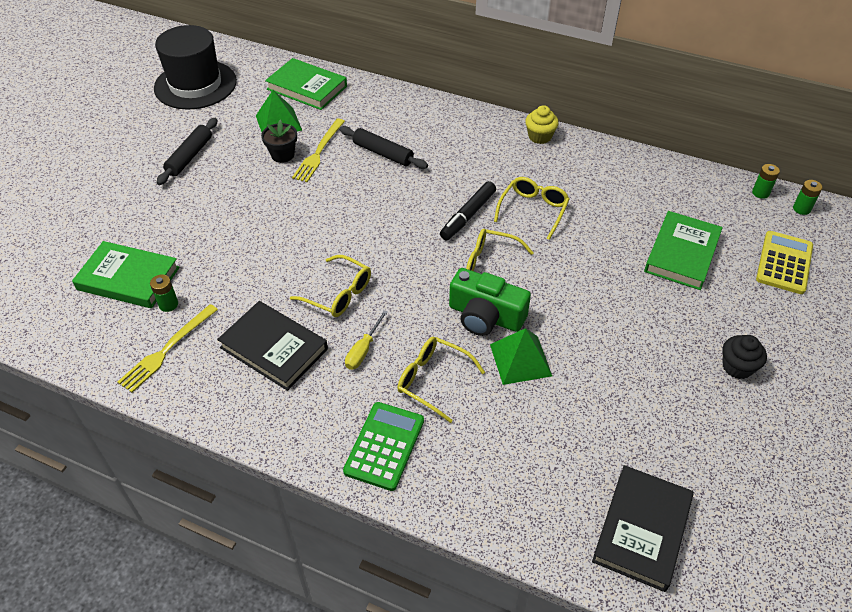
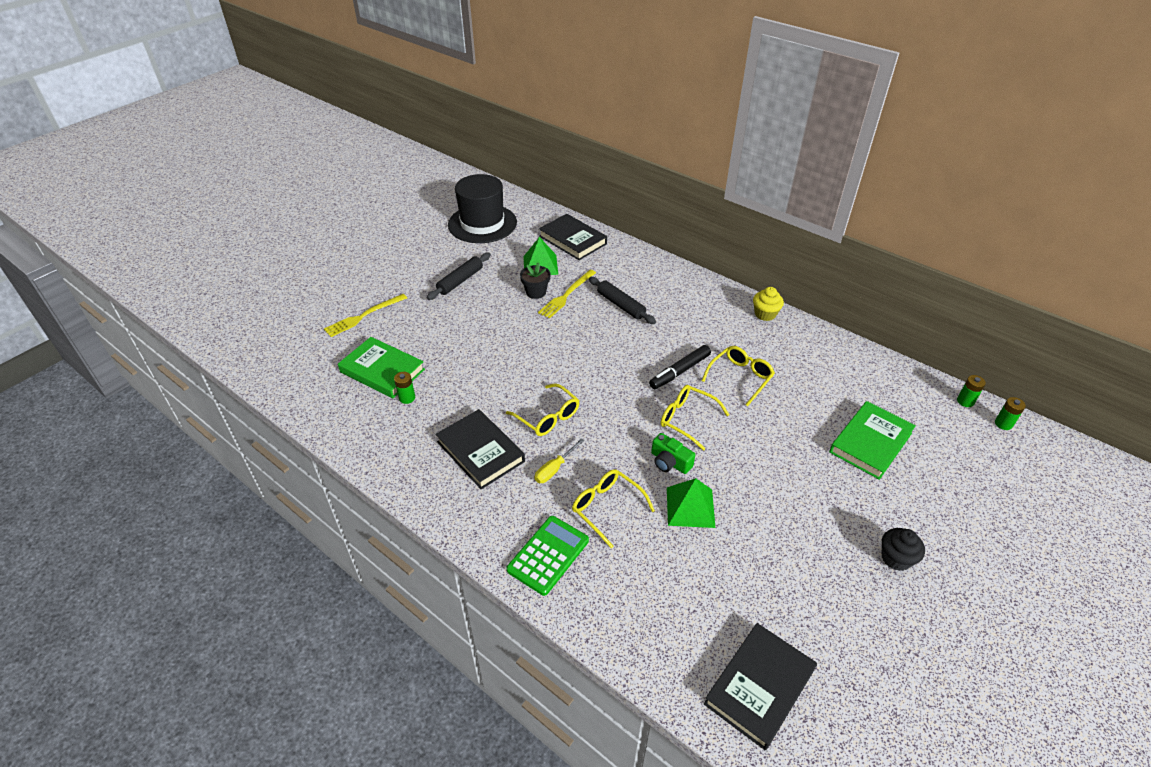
camera: 15 degrees right, 5 degrees down
(167, 350) = (394, 435): yellow fork -> yellow fork (364, 316)
(307, 88) = (573, 240): green book -> black book
(485, 316) = (670, 462): green camera -> green camera, size x0.62
(784, 263) = (971, 471): yellow calculator -> none

